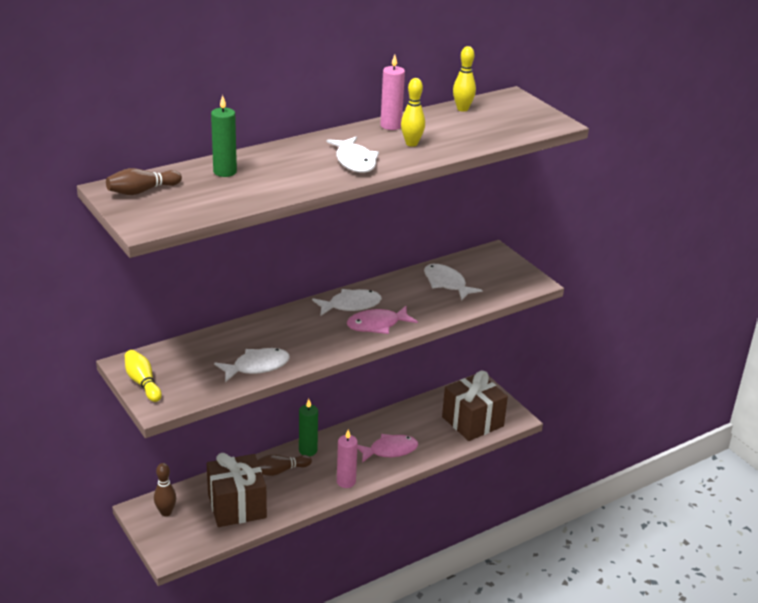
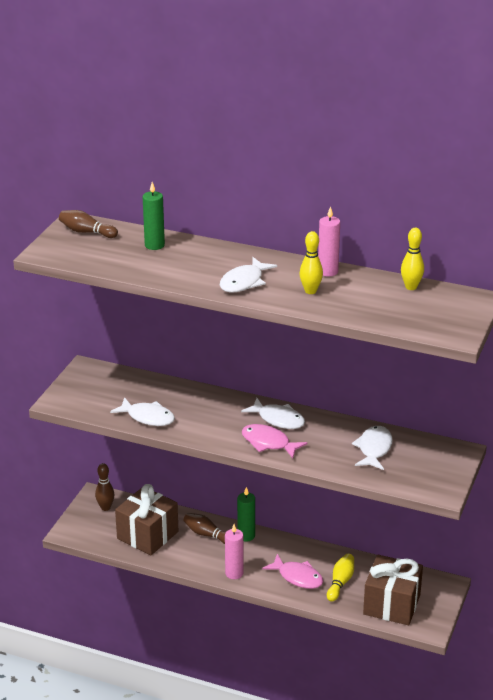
camera: 55 degrees right, 0 degrees up
(142, 383) = (74, 383): yellow bowling pin -> yellow bowling pin (340, 582)

